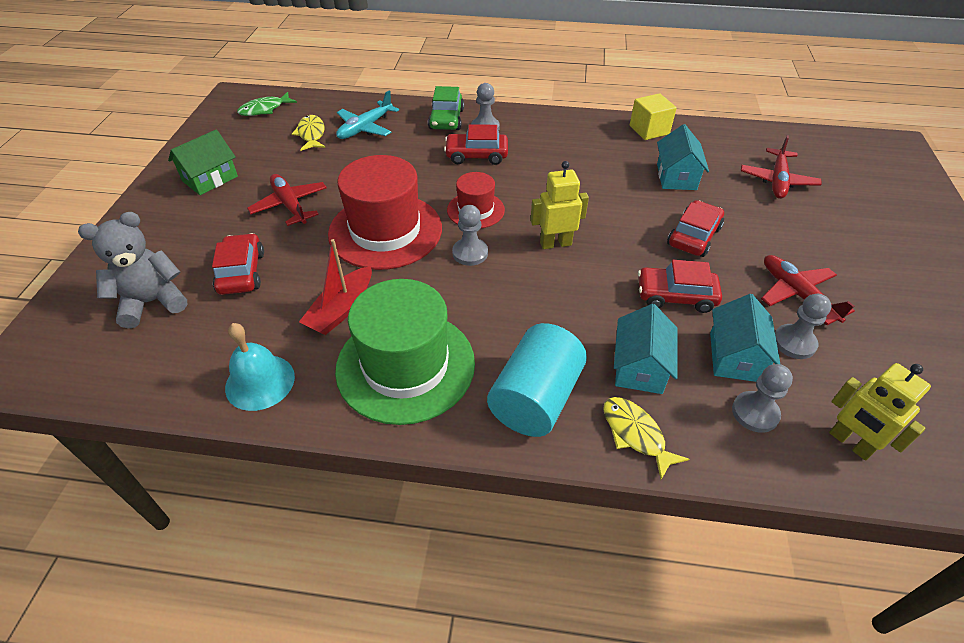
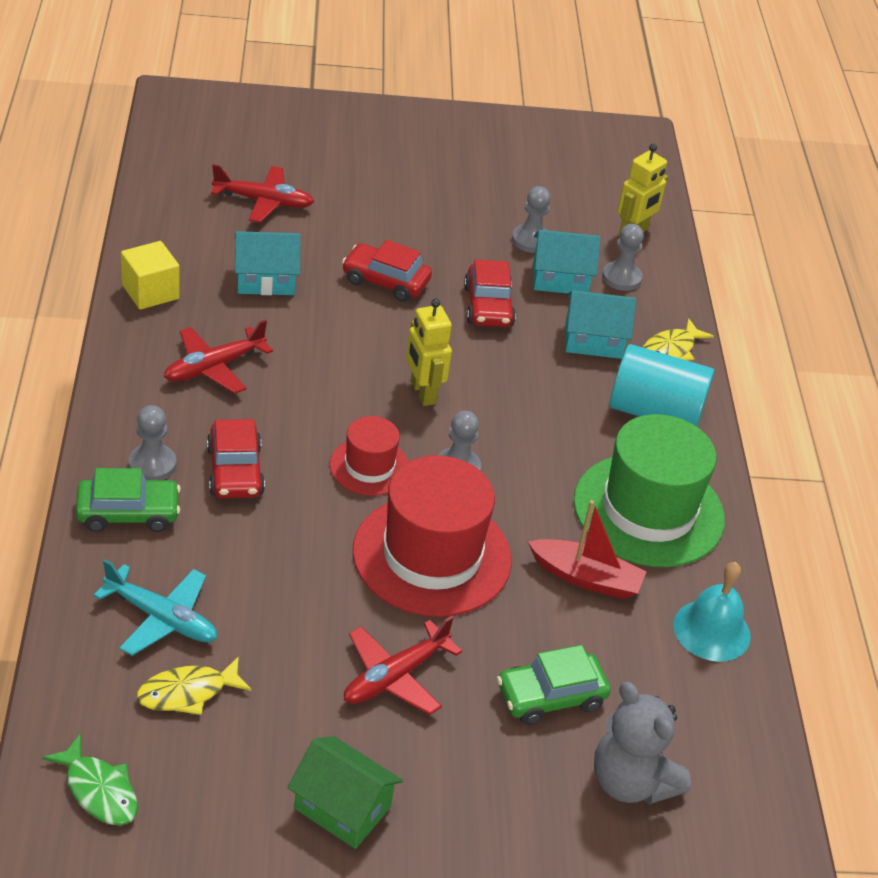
camera: 105 degrees left, 5 degrees down
(241, 272) = (550, 697): red car -> green car
(797, 294) = (463, 226): red plane -> red plane (214, 367)

